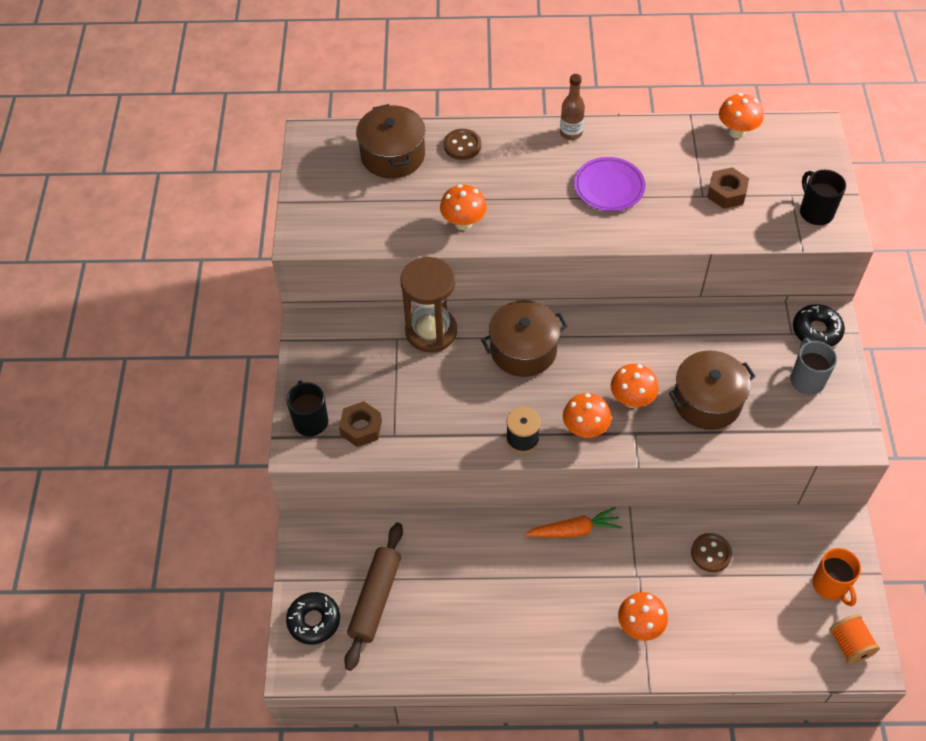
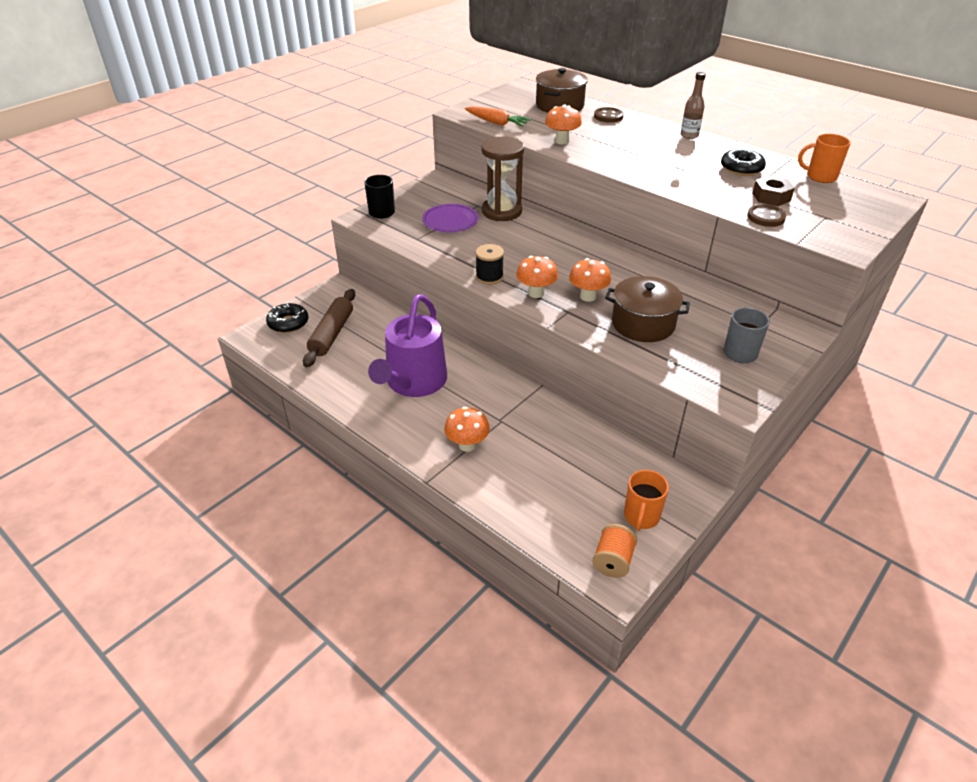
camera: 40 degrees right, 15 degrees down
(361, 428) = (404, 227): brown nut -> none
(375, 599) = (332, 334): brown rolling pin -> brown rolling pin turned 45 degrees counterclockwise
(520, 595) = (413, 382): none -> purple watering can
(523, 350) = (547, 243): brown pot -> none
(574, 530) = (489, 374): orange carrot -> orange carrot (497, 123)
(609, 187) = (683, 163): purple plate -> purple plate (450, 221)
(711, 553) = (568, 441): brown button -> brown button (766, 217)
(736, 132) = (820, 177): orange mushroom -> orange mug
(815, 212) = (836, 231): black mug -> none
(816, 331) = (784, 334): black donut -> black donut (741, 168)

